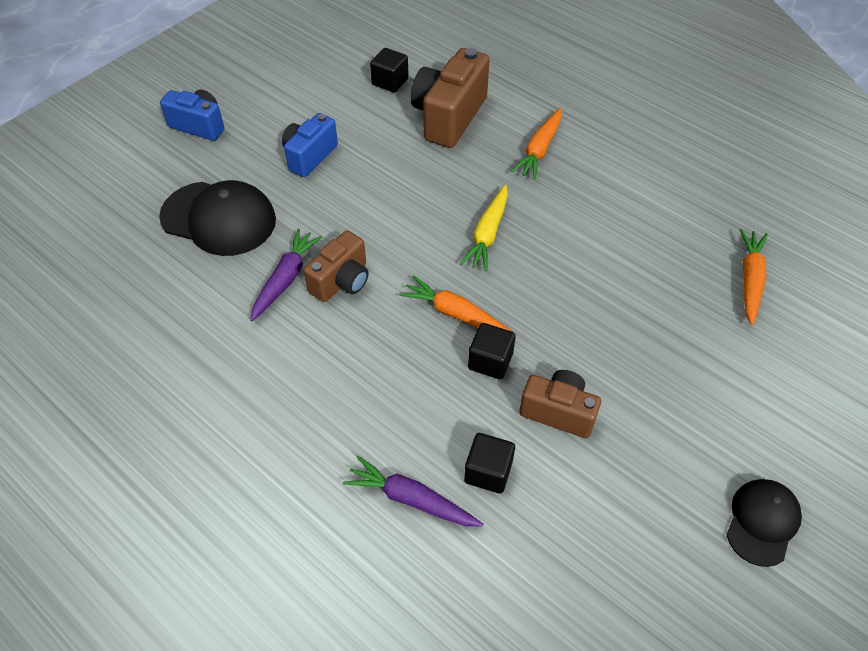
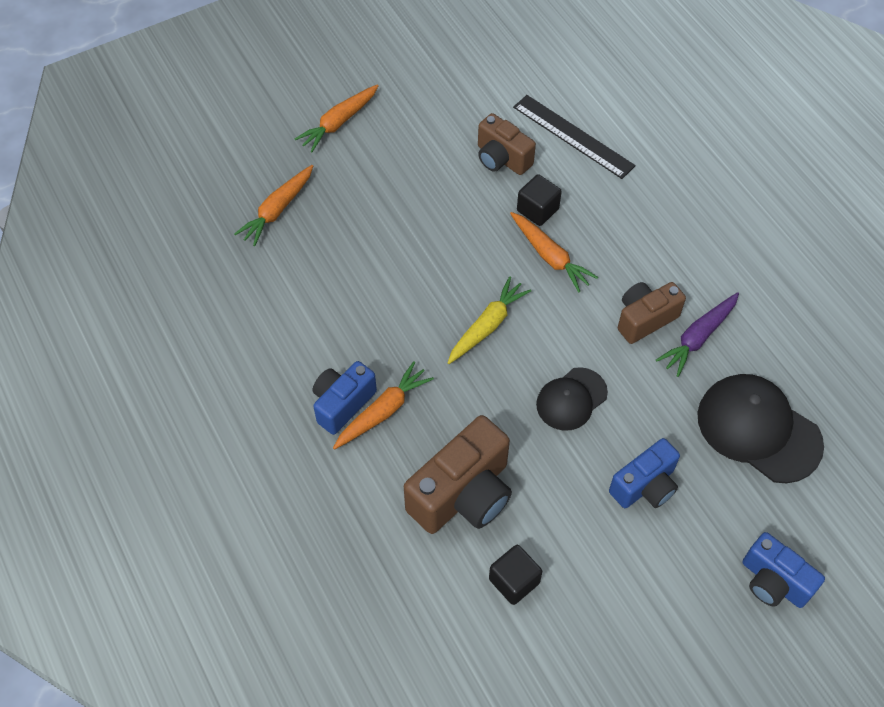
camera: 160 degrees left, 5 degrees up
(411, 499) = (635, 135): purple carrot -> none
(488, 472) = (573, 136): black cube -> black ruler
(574, 146) = (342, 404): none -> blue camera
(762, 522) = (402, 58): black cap -> black cap (571, 399)
(767, 398) = (339, 123): none -> orange carrot

